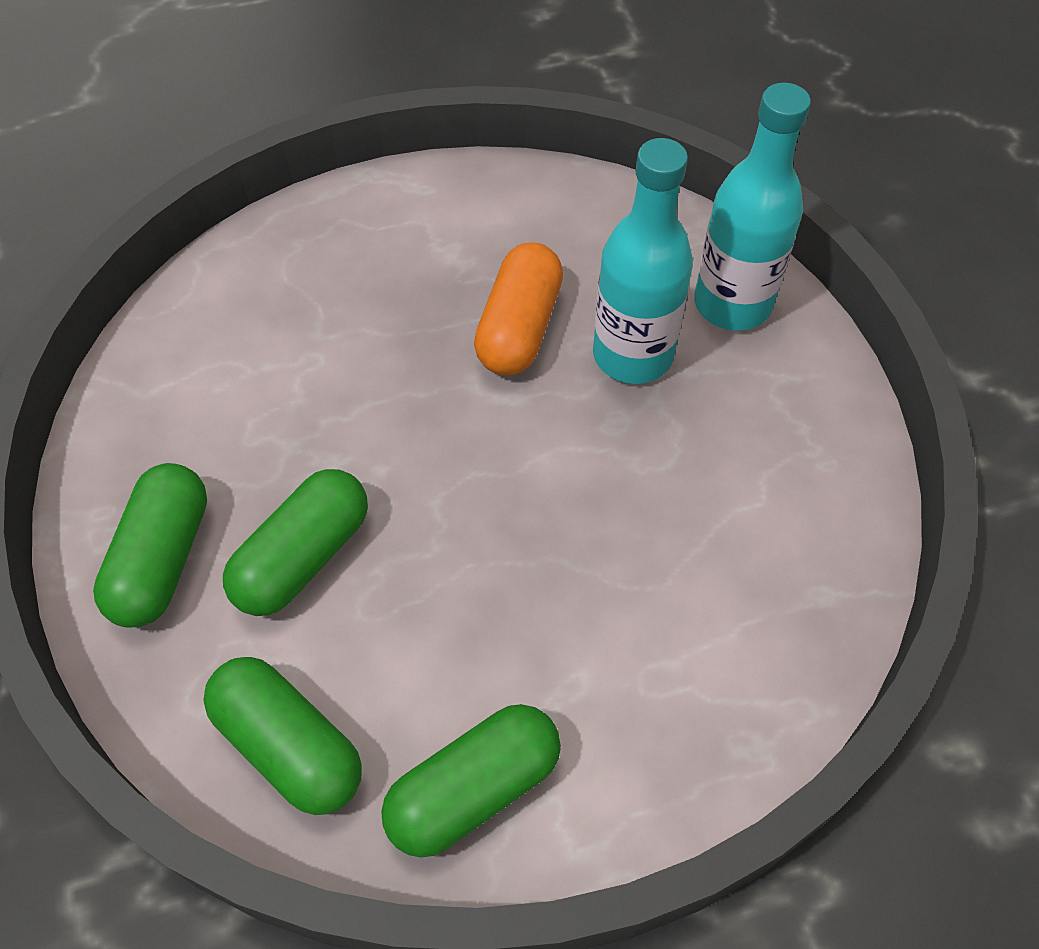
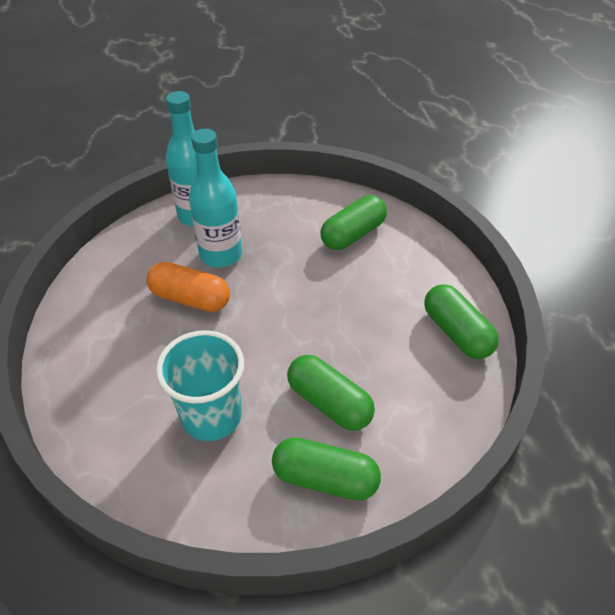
camera: 85 degrees left, 10 degrees down
(281, 394) = (211, 416): none -> turquoise cup
(289, 745) = (440, 408): green capsule -> green capsule (353, 234)

